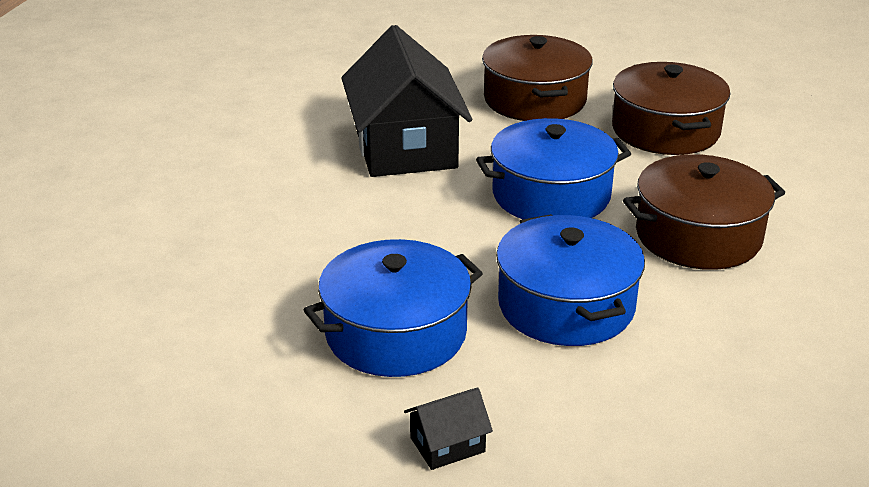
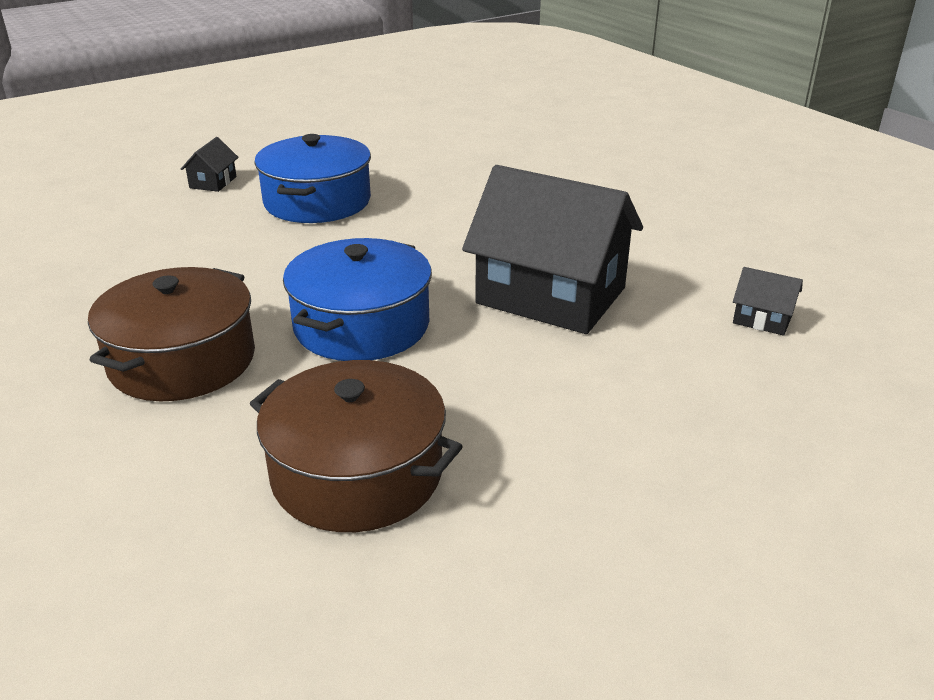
camera: 130 degrees right, 0 degrees up
(336, 79) = (762, 319): none -> black house
(535, 100) = (559, 421): brown pot -> none
(566, 305) = (232, 260): blue pot -> none

